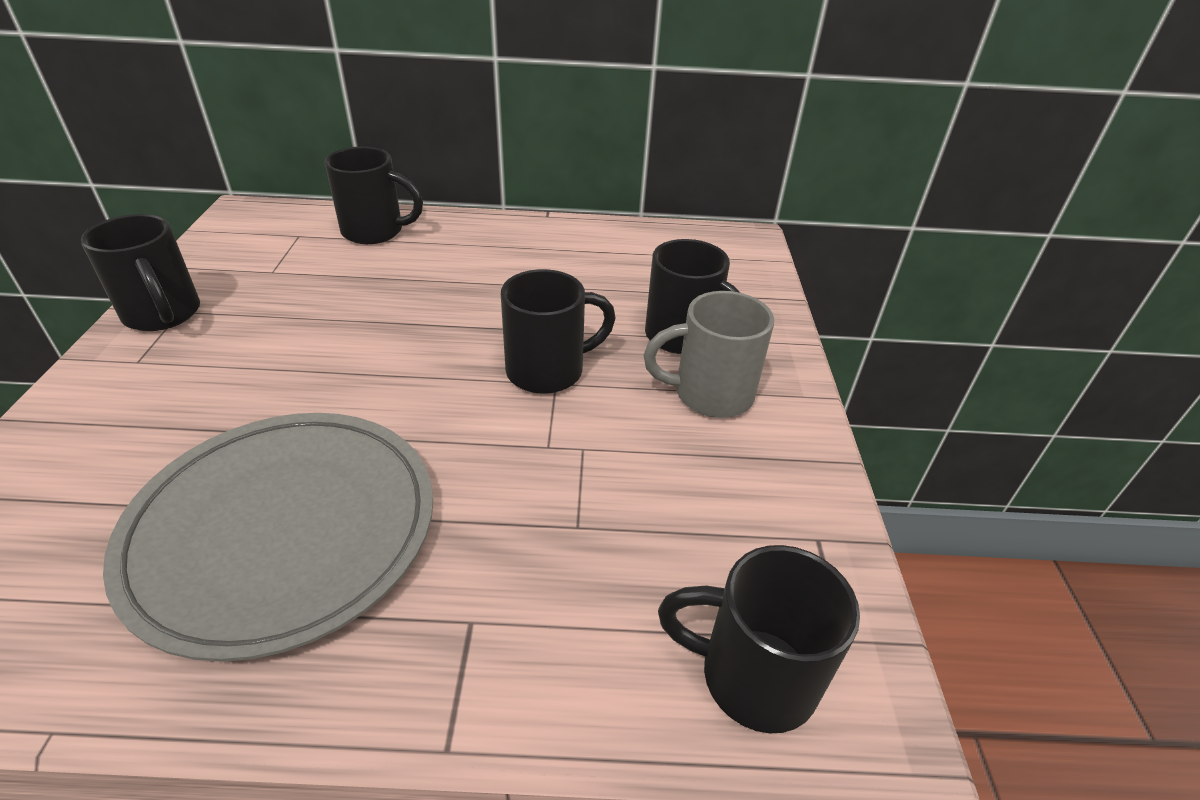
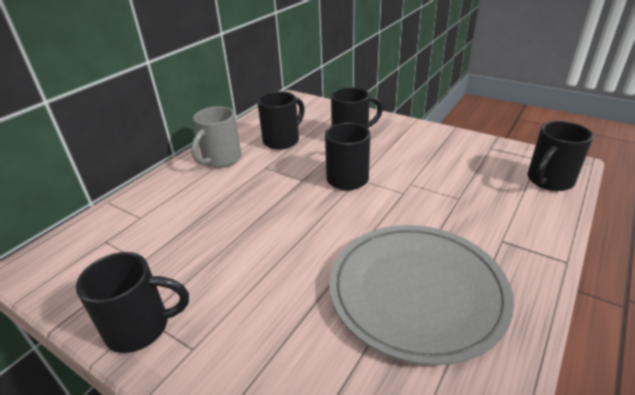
camera: 55 degrees left, 5 degrees down
(375, 232) = (144, 206): black mug -> black mug (282, 140)
(710, 394) = (396, 143): grey mug -> grey mug (221, 159)

